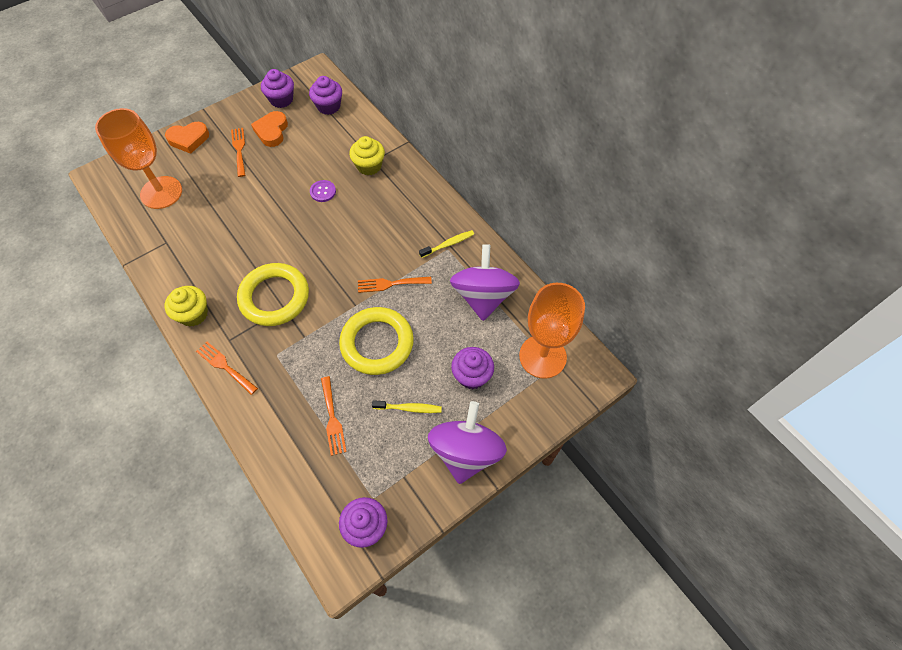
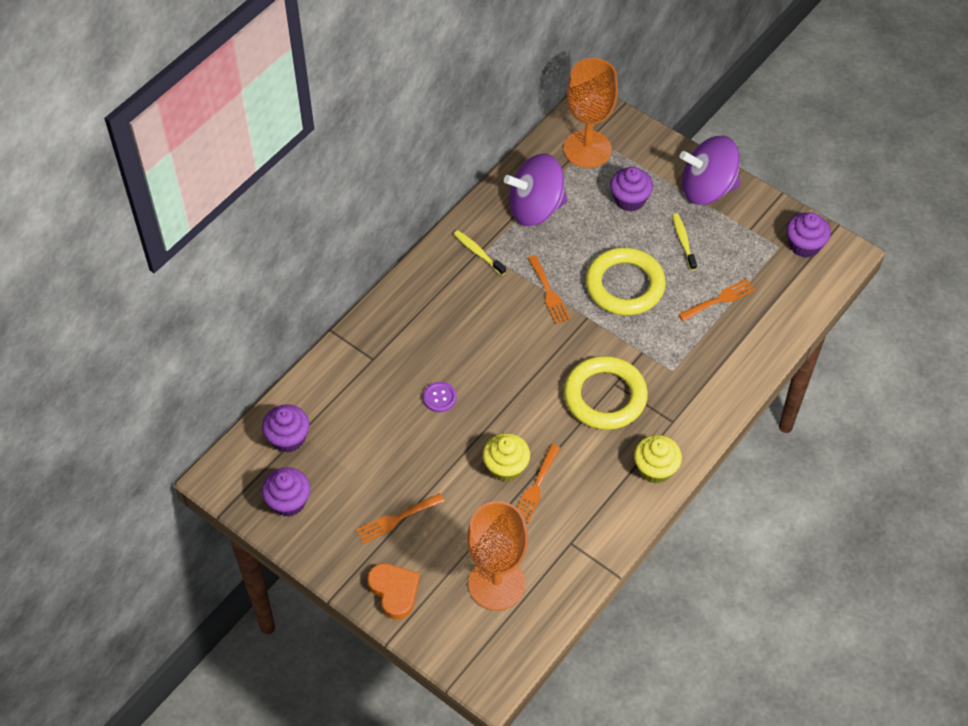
camera: 105 degrees left, 5 degrees down
(225, 366) = (704, 413): orange fork -> orange fork (536, 487)
(272, 131) = (352, 492): orange heart -> none
(369, 166) = (383, 360): yellow cupcake -> yellow cupcake (506, 467)

